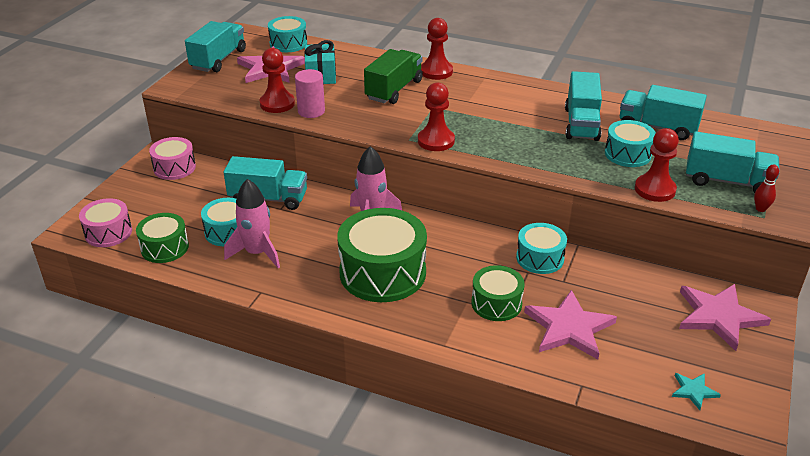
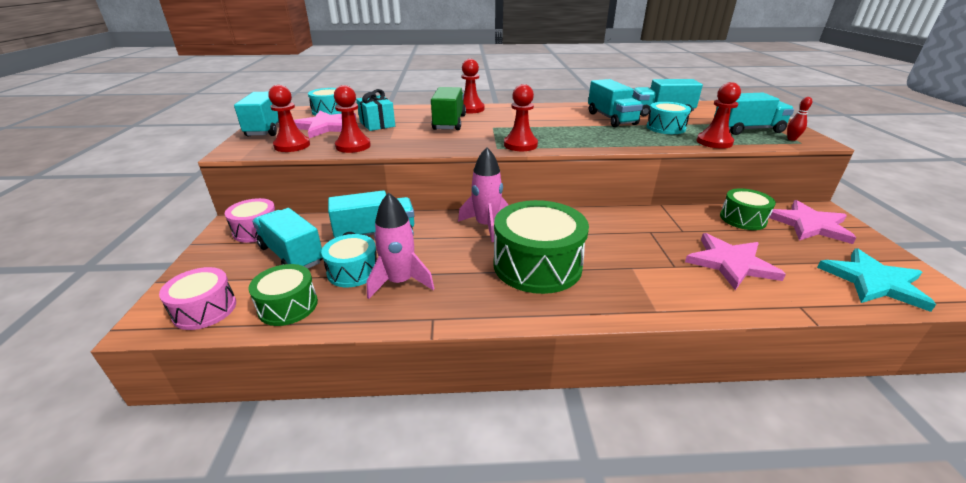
camera: 25 degrees left, 5 degrees down
(189, 201) = (291, 255): none -> turquoise truck
(225, 90) = (292, 145): none -> red pawn
(311, 111) = (391, 145): pink cylinder -> none
(496, 303) = (656, 261): green drum -> green drum (742, 219)
(540, 258) = (647, 220): turquoise drum -> none
(693, 391) = (873, 282): turquoise star -> turquoise star, size x2.08

